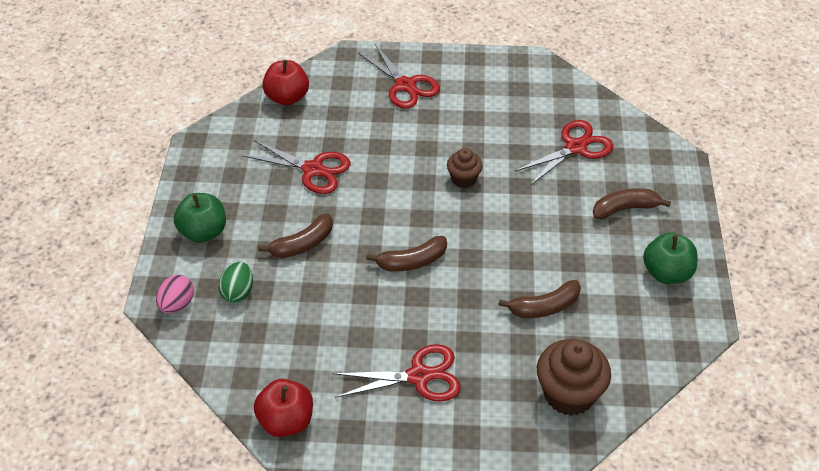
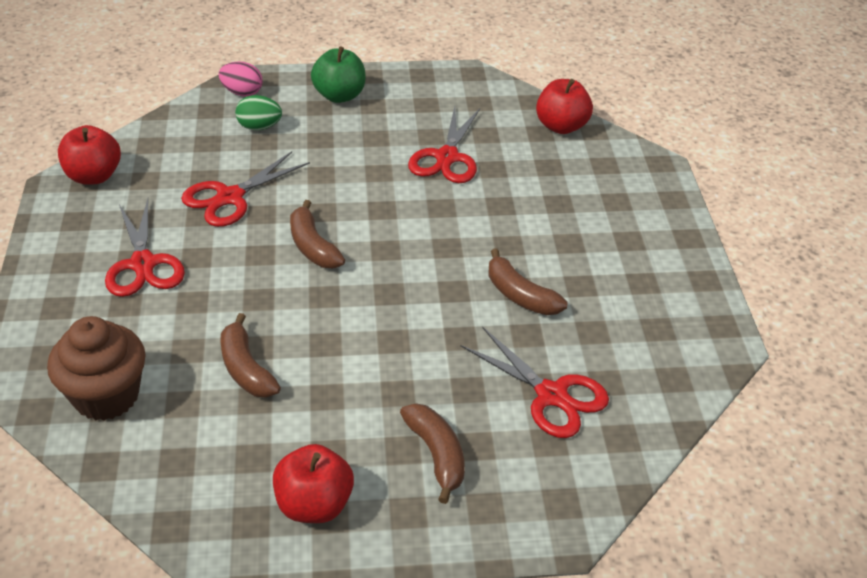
camera: 80 degrees right, 5 degrees down
(302, 244) = (330, 162): brown banana -> brown banana (520, 295)
(405, 85) = (620, 218): red scissors -> red scissors (230, 197)
(463, 179) = (459, 282): brown cupcake -> none
(667, 273) = (314, 504): green apple -> red apple

